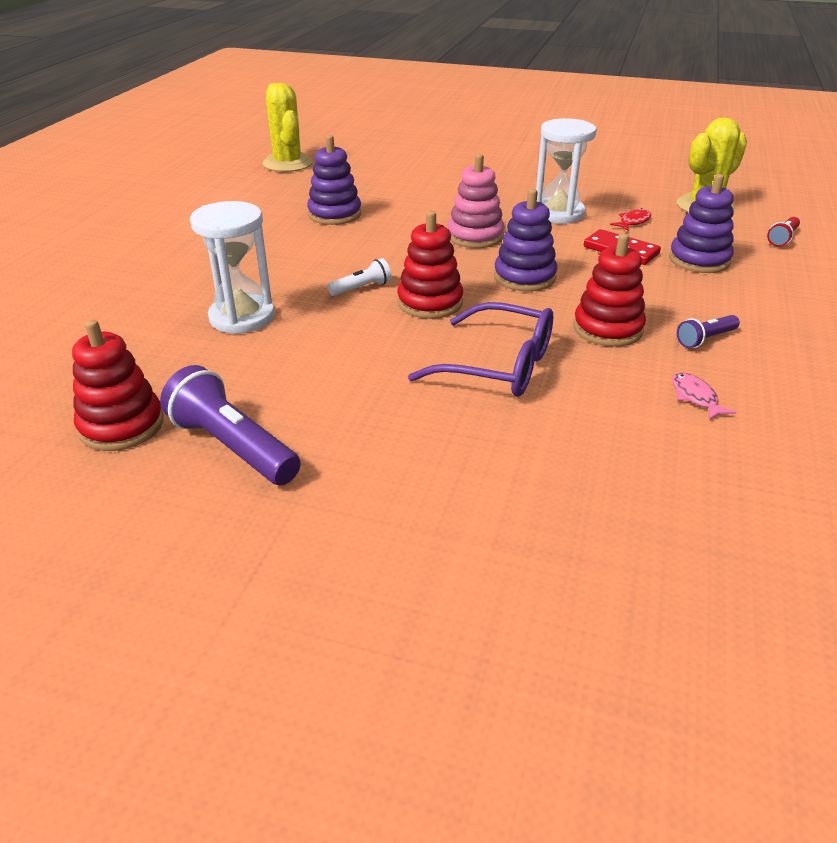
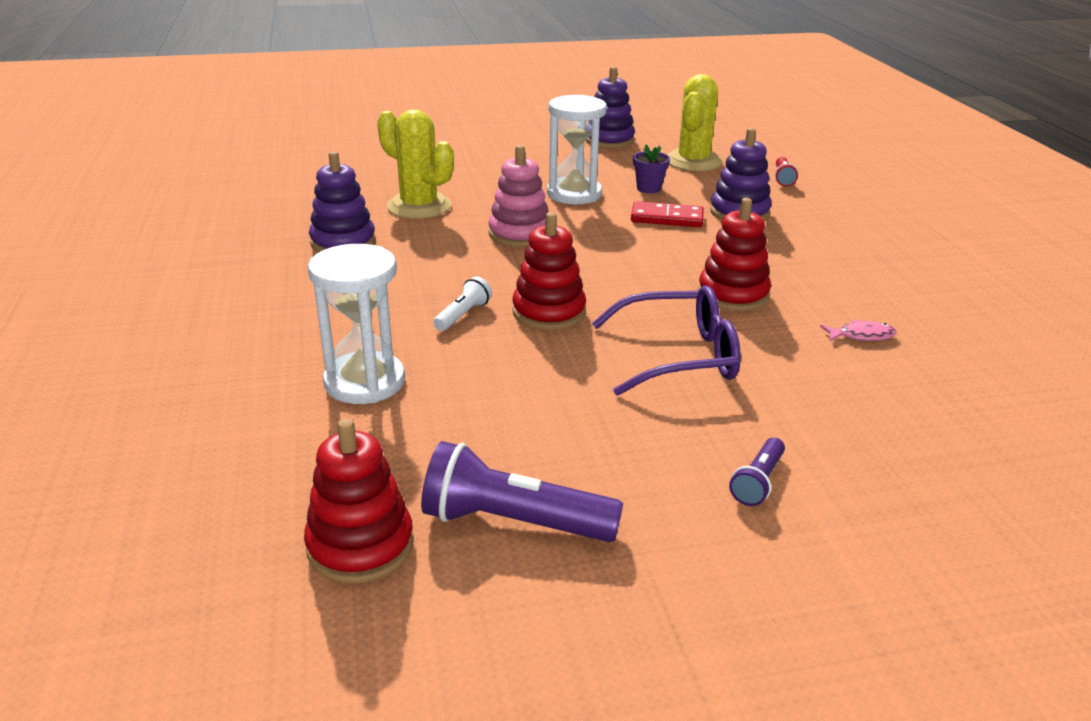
camera: 30 degrees left, 5 degrees down
(287, 163) = (219, 195): yellow cactus -> yellow cactus (419, 206)
(524, 277) = (610, 264): purple stacking toy -> purple stacking toy (609, 140)
(633, 222) = (649, 188): red fish -> purple flower pot
(695, 397) = (861, 336): pink fish -> pink fish turned 135 degrees clockwise
(705, 339) = (817, 283): purple flashlight -> purple flashlight (758, 482)

